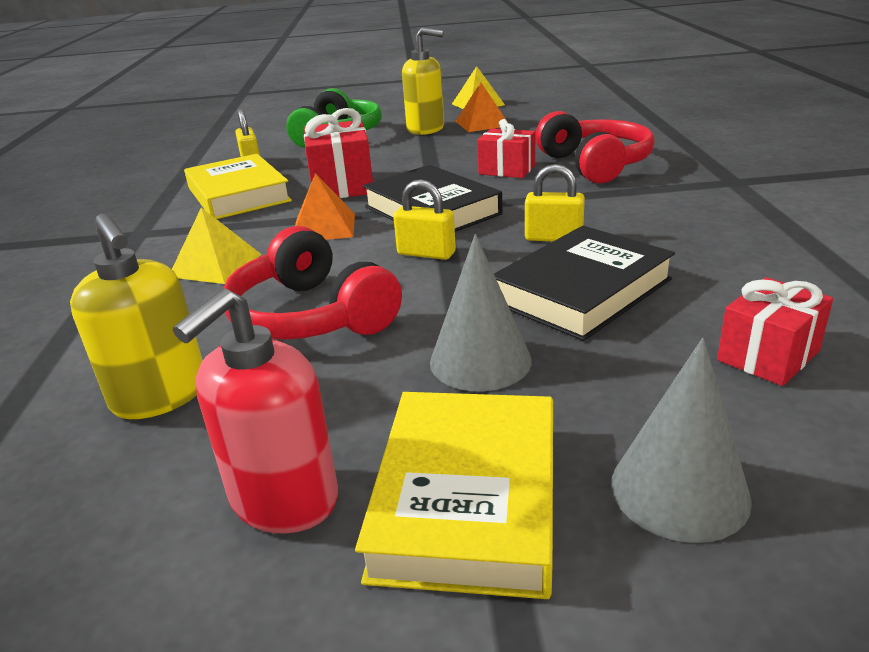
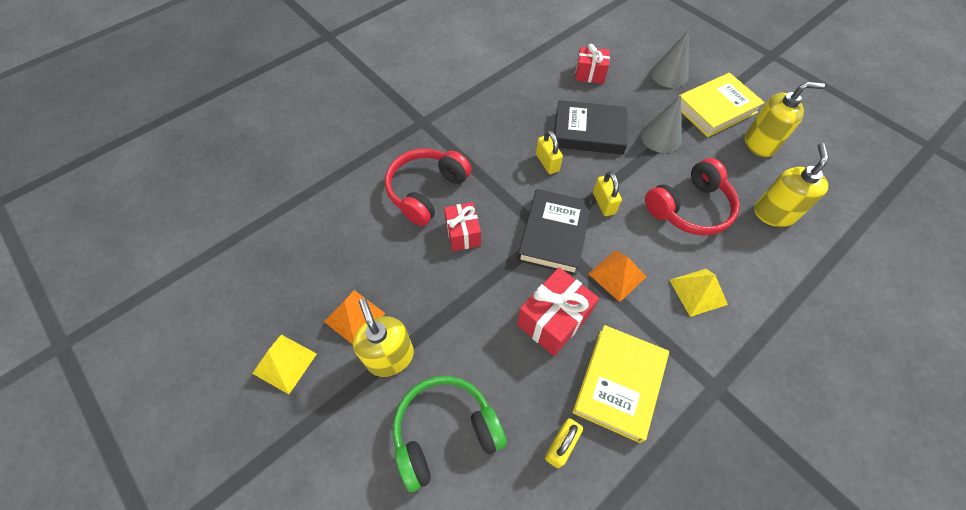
camera: 130 degrees left, 30 degrees up
(283, 499) = (759, 144): red soap dispenser -> yellow soap dispenser
(311, 316) = (689, 208): red headphones -> red headphones turned 45 degrees clockwise

